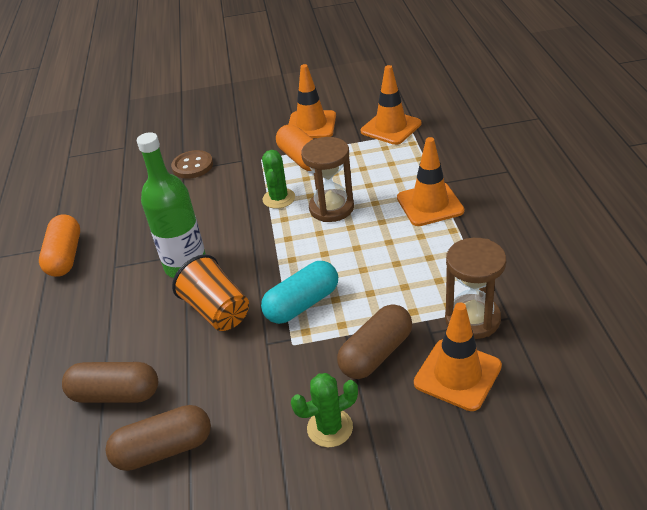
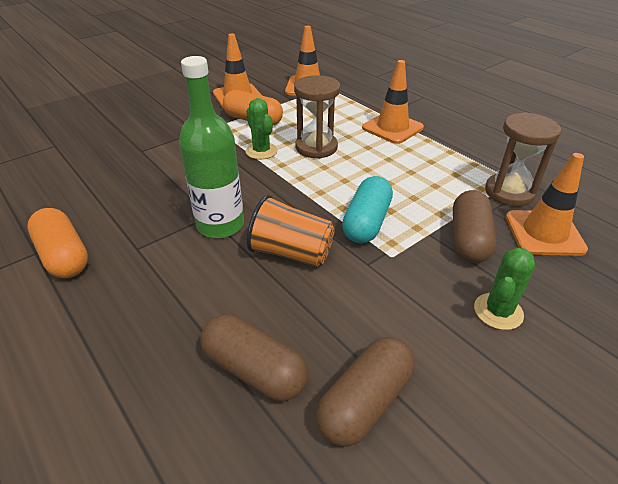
camera: 35 degrees left, 0 degrees up
(115, 394) = (254, 370): brown capsule -> brown capsule turned 60 degrees clockwise
(192, 166) = (149, 145): brown button -> none

